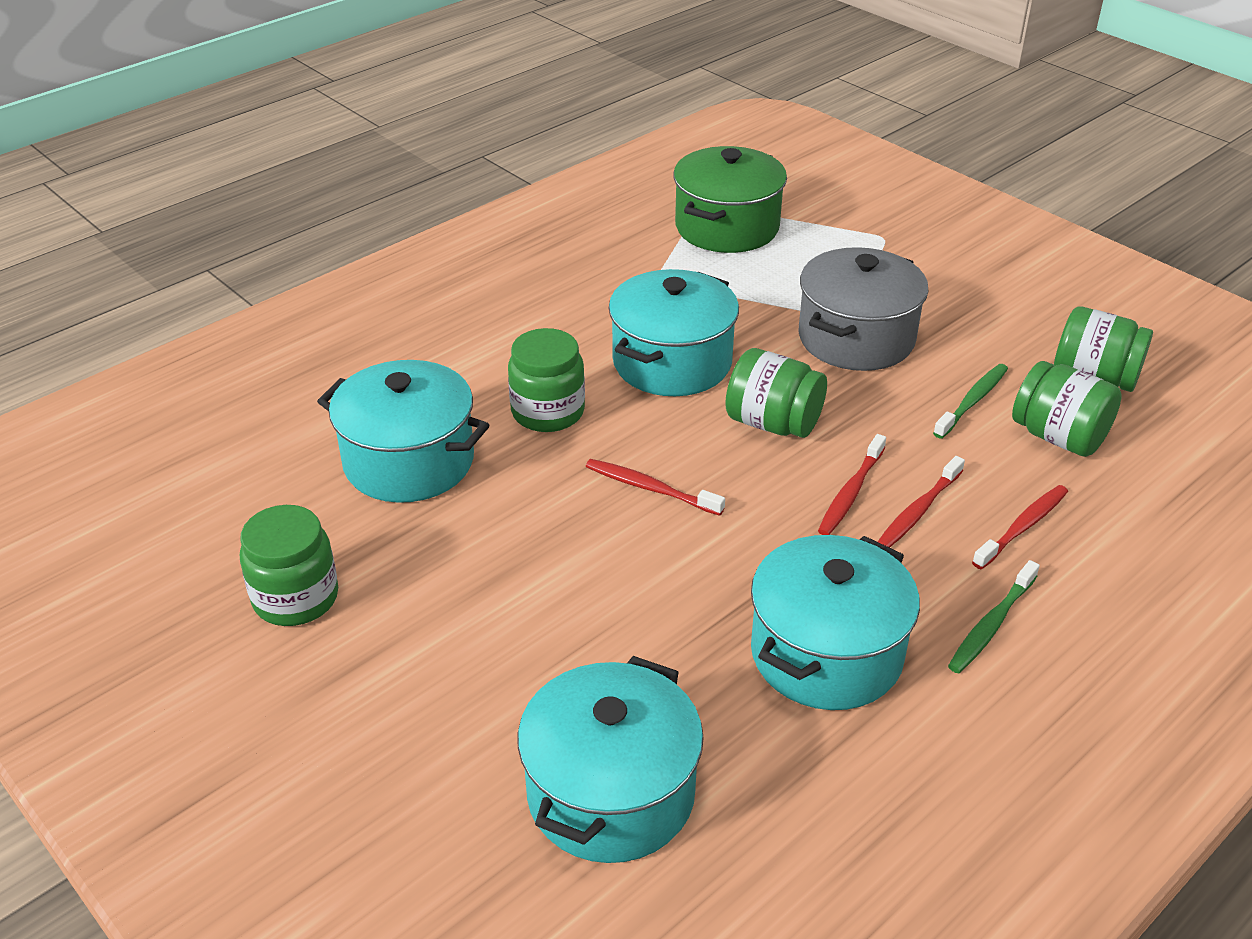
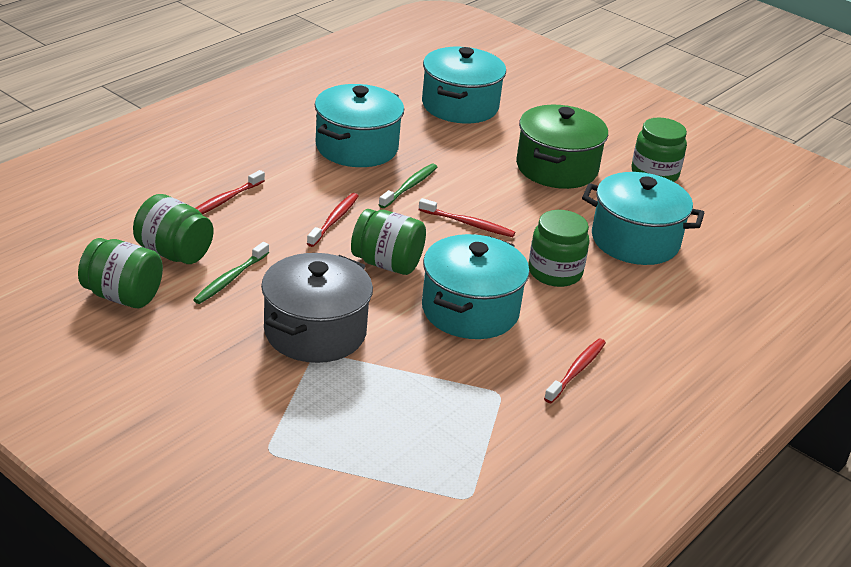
camera: 170 degrees right, 5 degrees down
(727, 227) = (439, 462): green pot -> green pot (556, 168)
(918, 511) = (291, 209): red toothbrush -> red toothbrush (576, 371)
(991, 624) = (261, 157): green toothbrush -> green toothbrush (409, 186)

